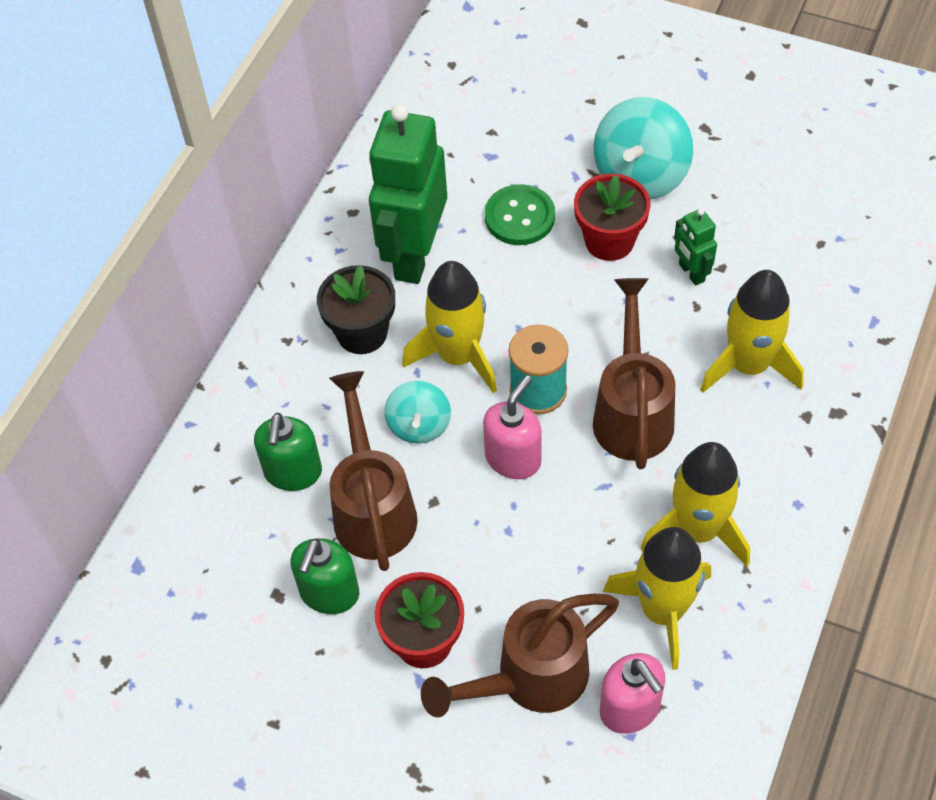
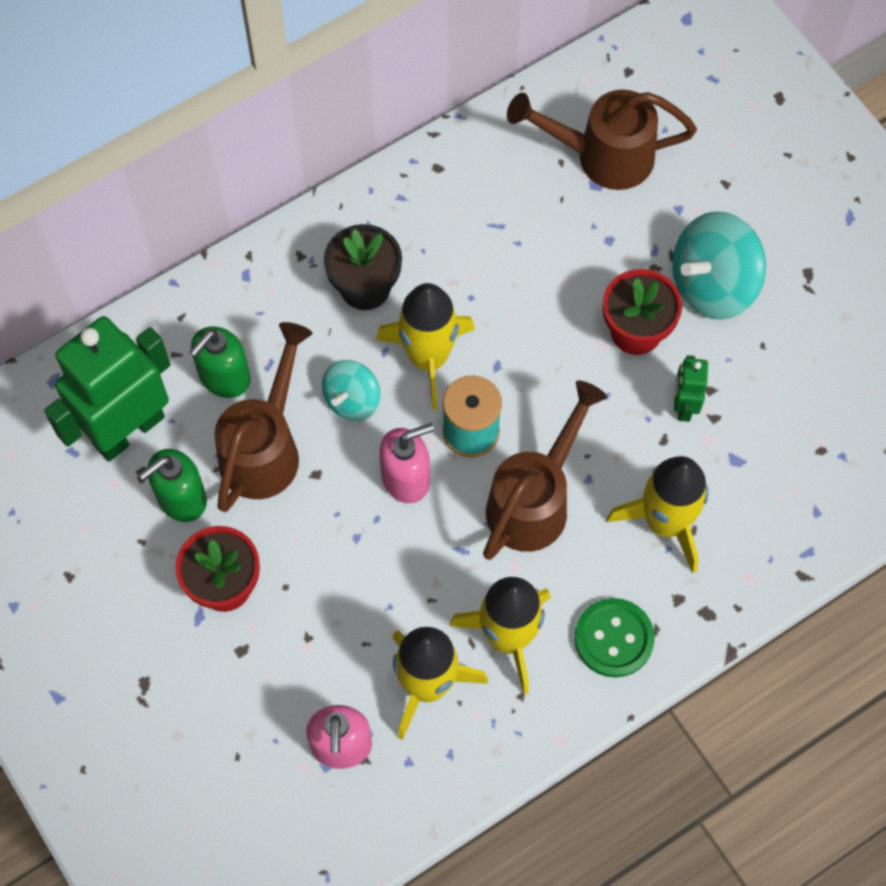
camera: 30 degrees right, 10 degrees up
(414, 255) = (459, 241): green robot -> green robot (128, 430)
(519, 217) = (576, 260): green button -> green button (614, 638)
(530, 678) = (283, 670): brown watering can -> brown watering can (602, 156)

